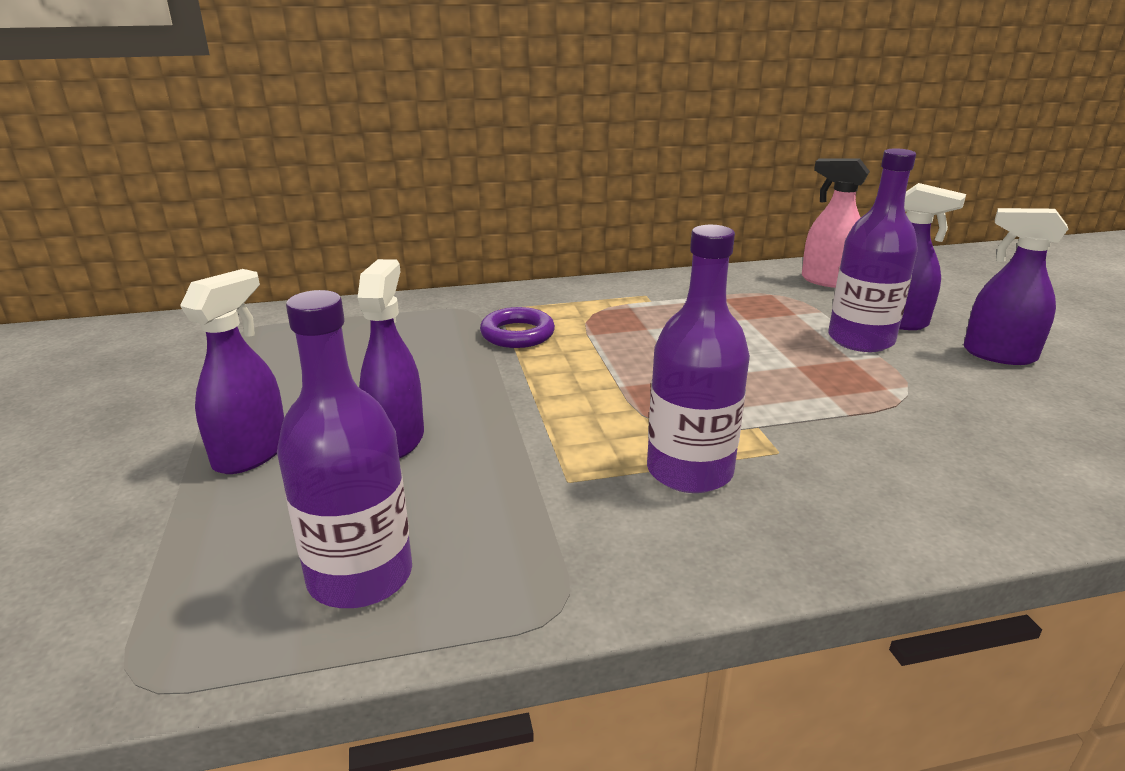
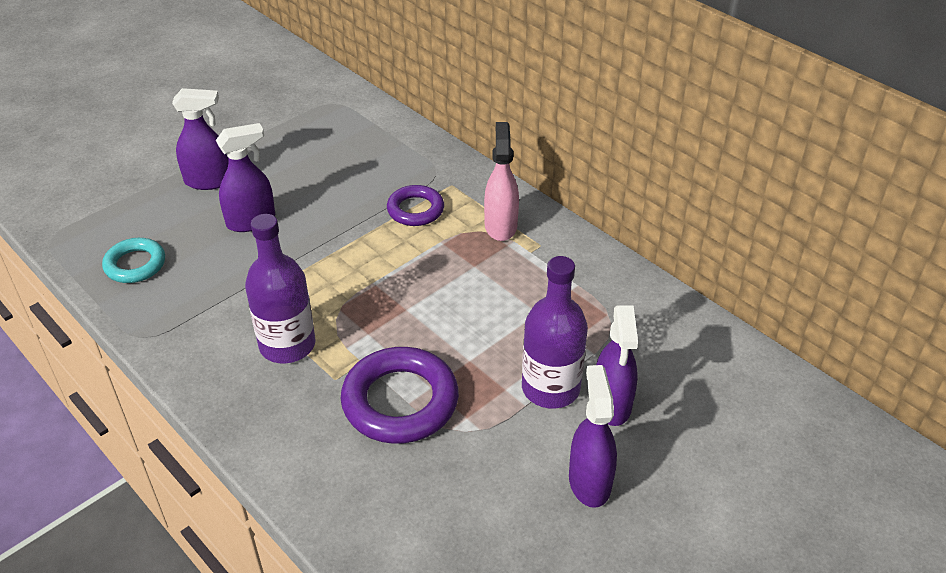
camera: 60 degrees right, 15 degrees up
(360, 576) = (135, 264): purple bottle -> turquoise ring
(828, 281) = (675, 343): pink spray bottle -> pink spray bottle (500, 226)
(843, 419) = (400, 401): none -> purple ring

